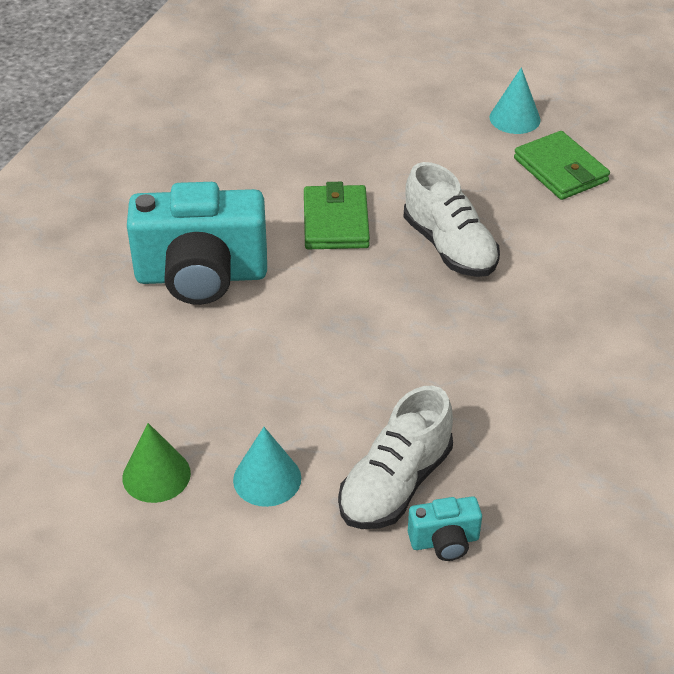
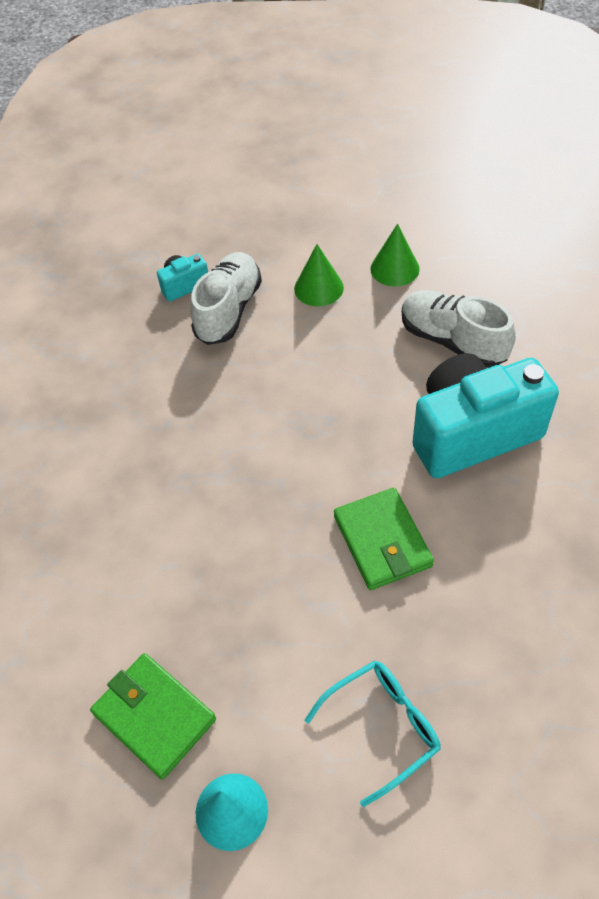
camera: 165 degrees right, 10 degrees up
(267, 479) = (318, 288): turquoise cone -> green cone
(394, 129) = (382, 727): none -> turquoise glasses
(449, 247) = (254, 545): white shoe -> white shoe (452, 341)

